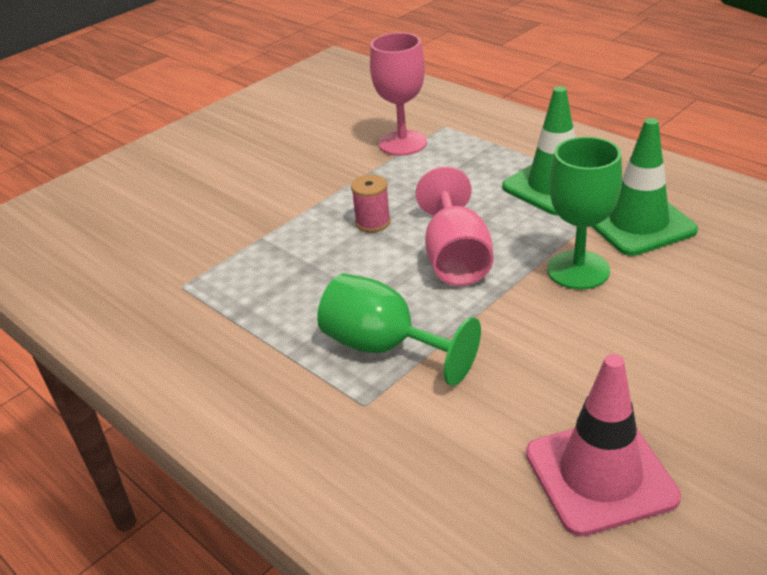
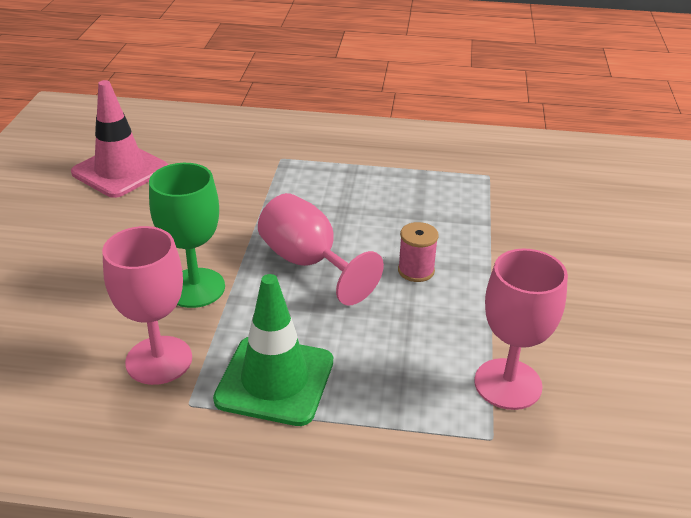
camera: 140 degrees right, 0 degrees up
(384, 347) = (300, 187): green goblet -> none
(638, 223) = (159, 360): green traffic cone -> pink goblet

